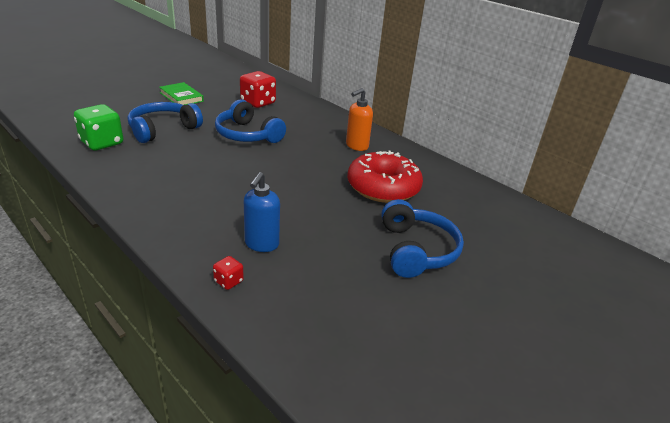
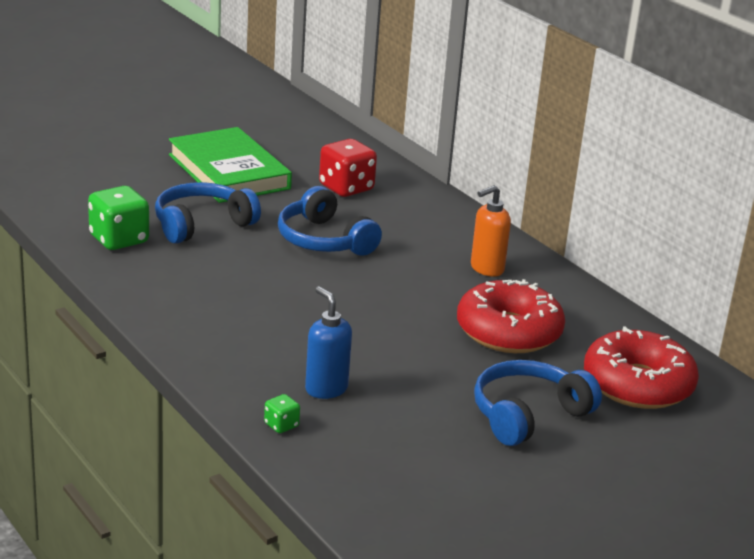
camera: 10 degrees right, 5 degrees down
(181, 97) = (229, 172): green book -> green book, size x1.85
(228, 281) = (281, 425): red dice -> green dice
(261, 244) = (326, 389): blue soap dispenser -> blue soap dispenser turned 120 degrees clockwise
(416, 250) = (528, 415): blue headphones -> blue headphones turned 135 degrees counterclockwise
(481, 218) = (637, 384): none -> red donut

